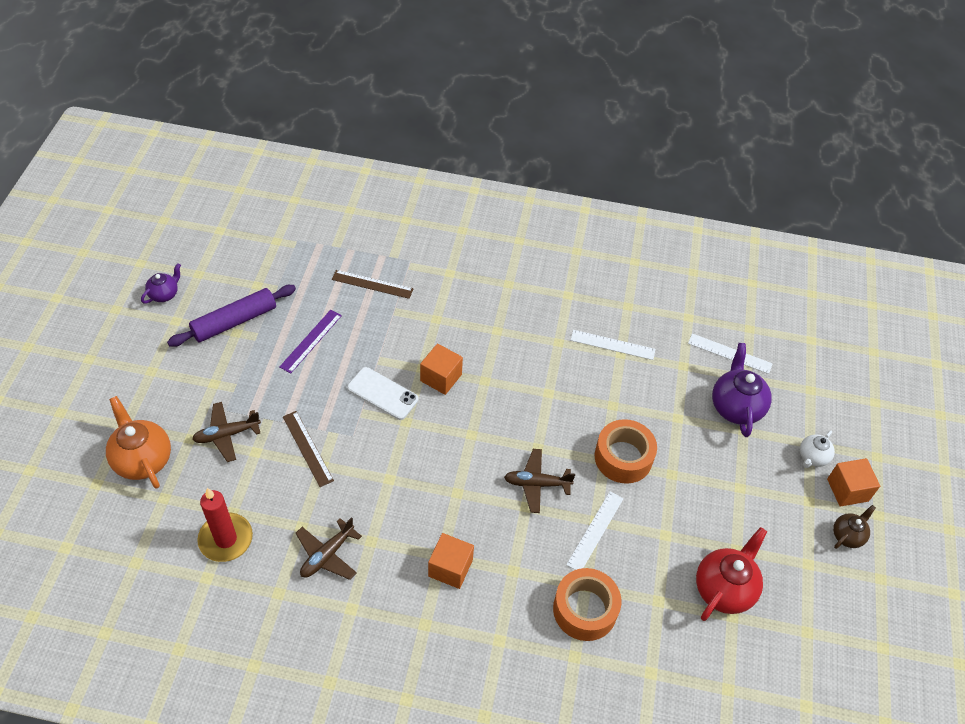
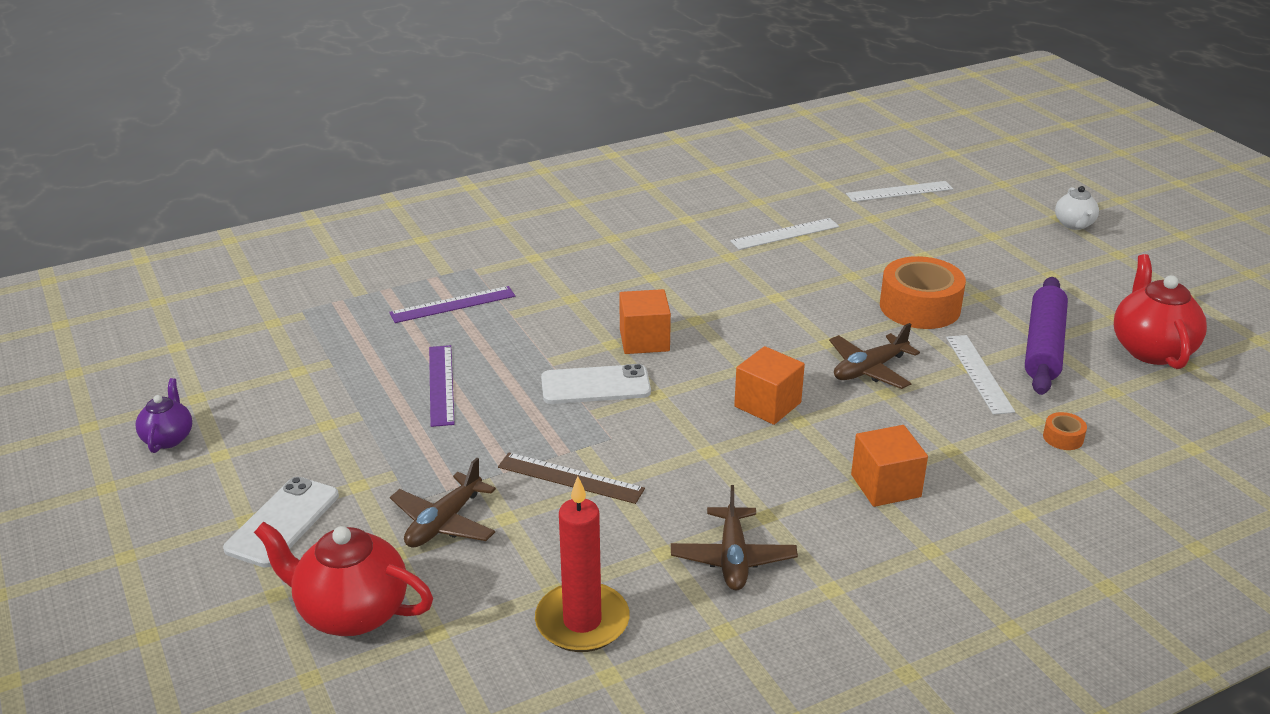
camera: 35 degrees left, 20 degrees down
(142, 459) = (351, 612): orange teapot -> red teapot
(163, 384) = (283, 522): none -> white phone
(234, 321) = (311, 416): purple rolling pin -> purple rolling pin (1044, 346)
(372, 284) = (453, 304): brown ruler -> purple ruler
(585, 609) = (1063, 437): orange tape -> orange tape, size x0.43
(736, 407) = (961, 223): purple teapot -> none
(847, 490) = (1134, 231): orange cube -> orange cube (767, 404)
(847, 535) = (1182, 259): brown teapot -> none

